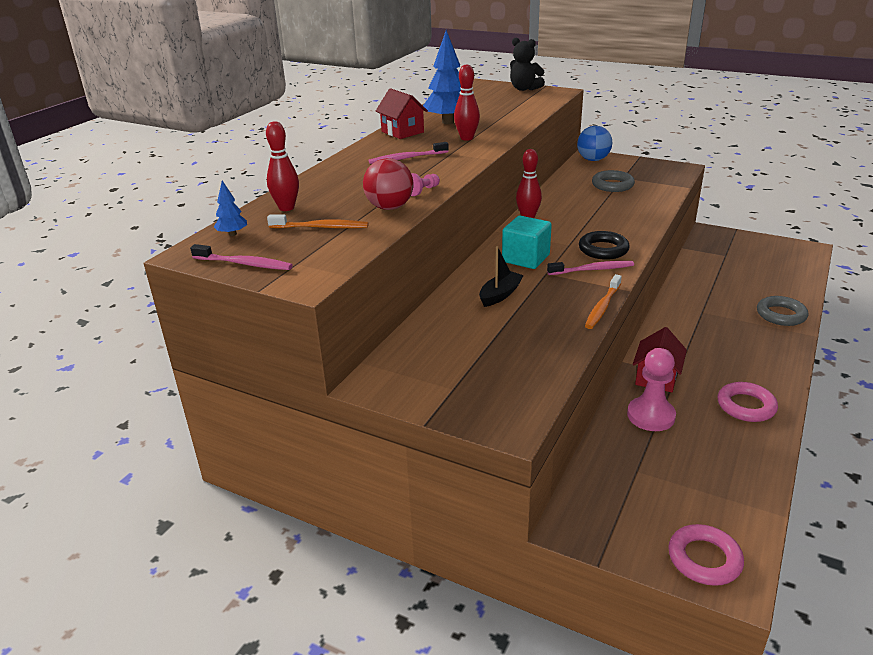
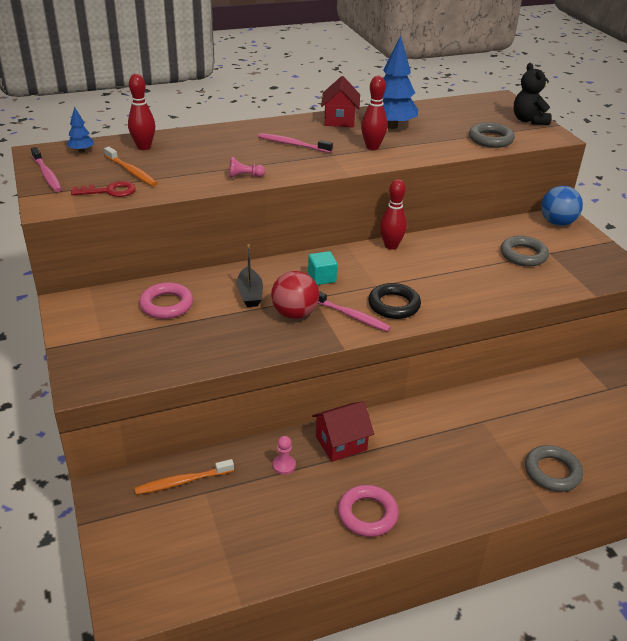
camera: 40 degrees right, 5 degrees up
(337, 248) = (109, 191): none -> red key
(389, 207) = (197, 178): red ball -> red ball (294, 314)
(500, 295) = (250, 294): black boat -> black boat turned 90 degrees clockwise
(525, 258) = (321, 278): turquoise cube -> turquoise cube, size x0.63
(528, 106) = (490, 139): none -> grey ring
(602, 307) = (297, 348): orange toothbrush -> orange toothbrush (182, 482)
(650, 416) = (284, 465): pink pawn -> pink pawn, size x0.50
(704, 559) = (139, 578): pink ring -> pink ring (166, 305)

